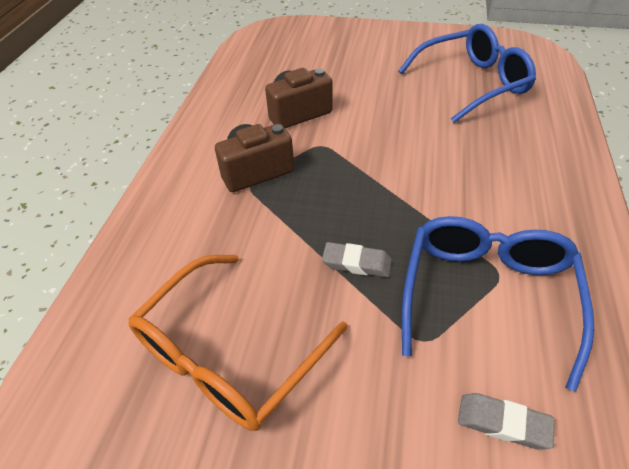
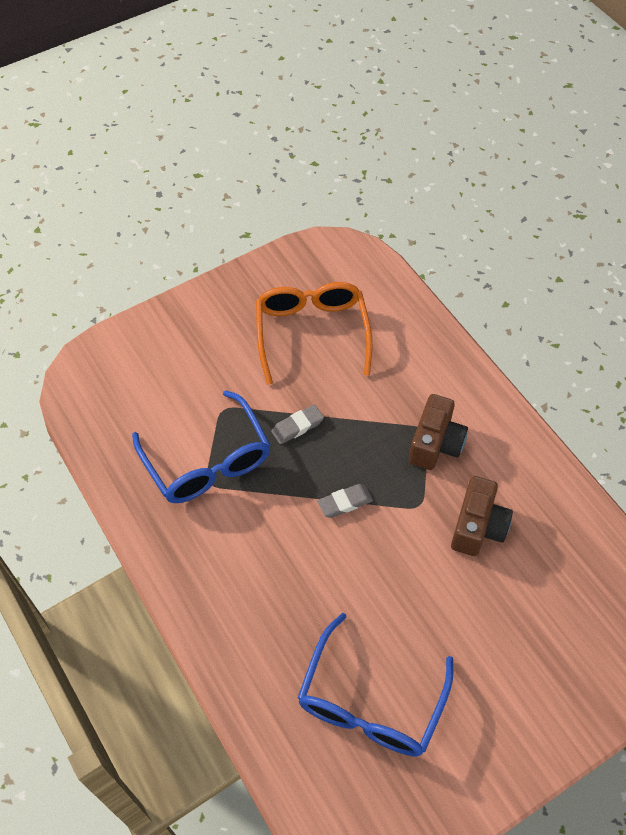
camera: 135 degrees right, 10 degrees up
(503, 423) = (159, 398): grey eraser -> grey eraser (345, 502)

